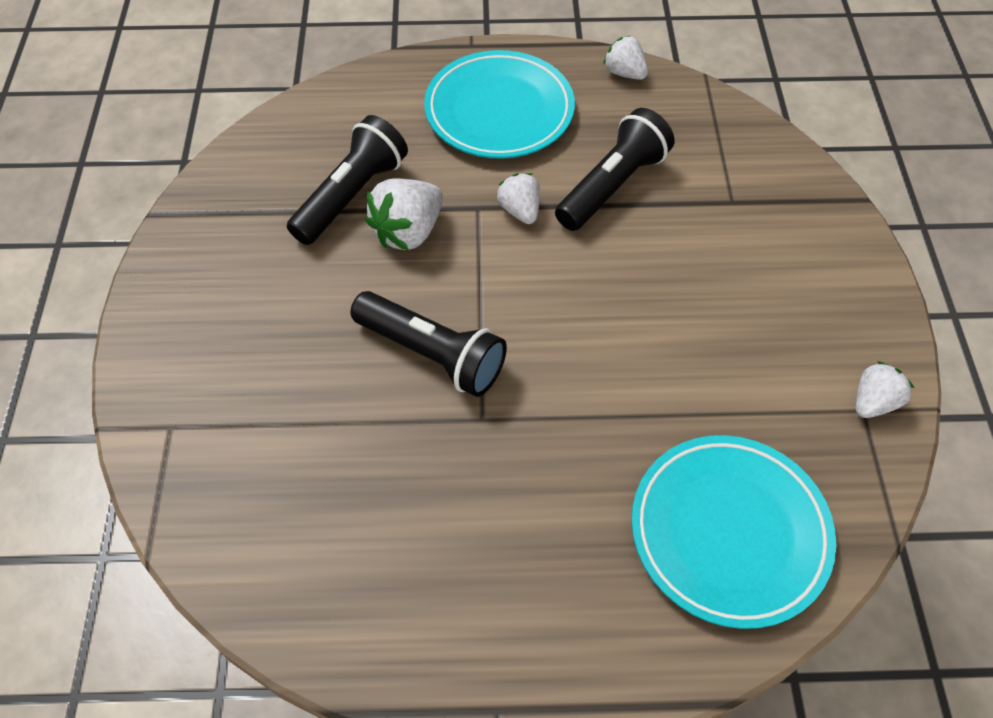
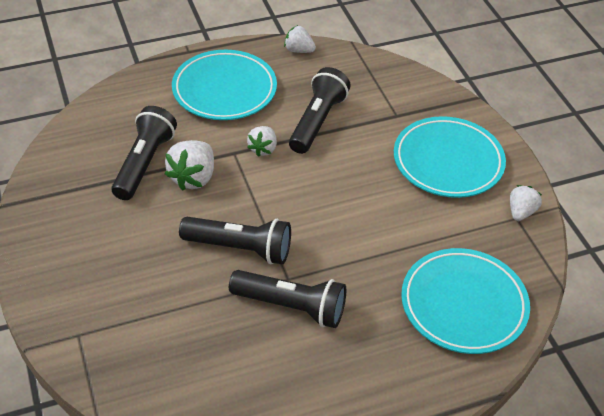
camera: 20 degrees left, 10 degrees down
(470, 464) = (291, 307): none -> black flashlight
(520, 210) = (263, 149): white strawberry -> white strawberry turned 120 degrees counterclockwise
(785, 292) = (448, 161): none -> turquoise plate

